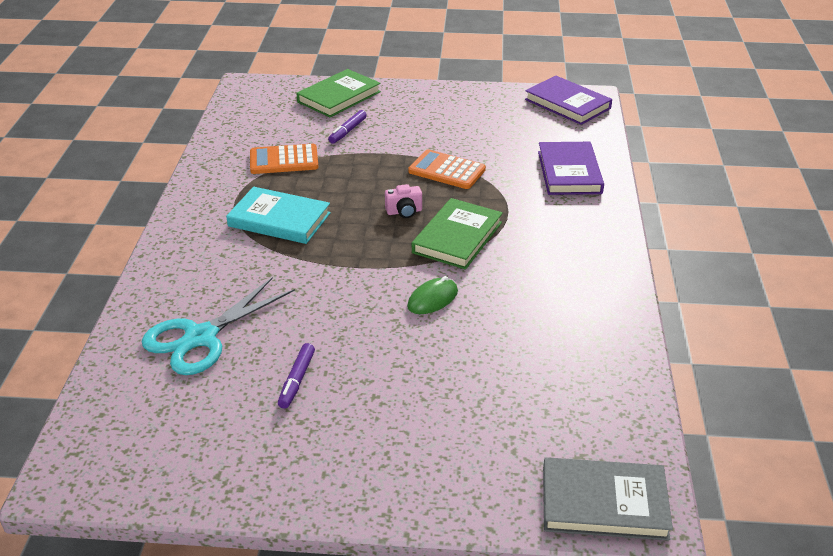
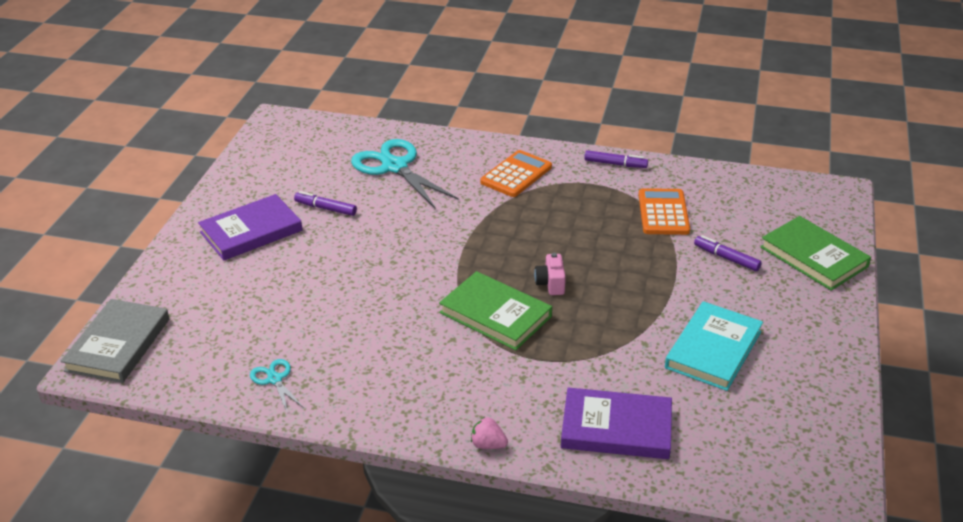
camera: 100 degrees right, 0 degrees up
(199, 188) = (615, 164): none -> purple marker
(279, 220) = (551, 207): turquoise book -> turquoise book (713, 349)
(432, 299) = (400, 287): green mouse -> none
(446, 171) = (631, 323): orange calculator -> orange calculator (516, 175)
(567, 104) = (811, 467): purple book -> purple book (251, 231)
(600, 359) = (274, 379): none -> turquoise scissors
(617, 226) = (488, 445): none -> pink strawberry

